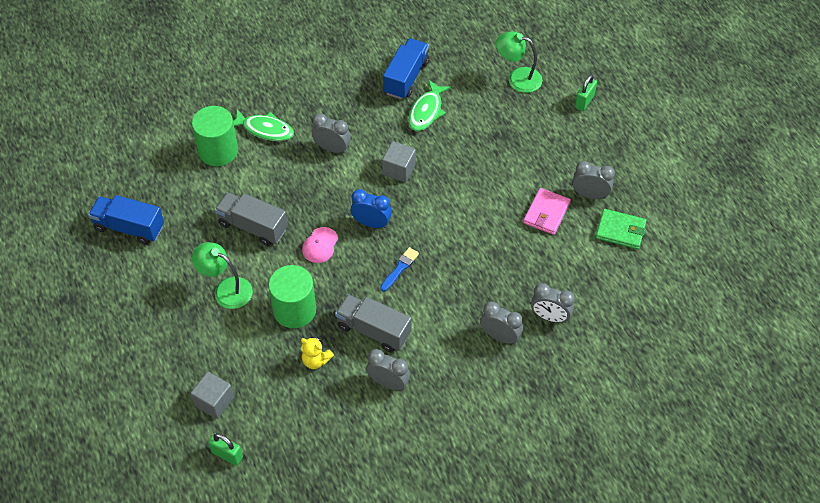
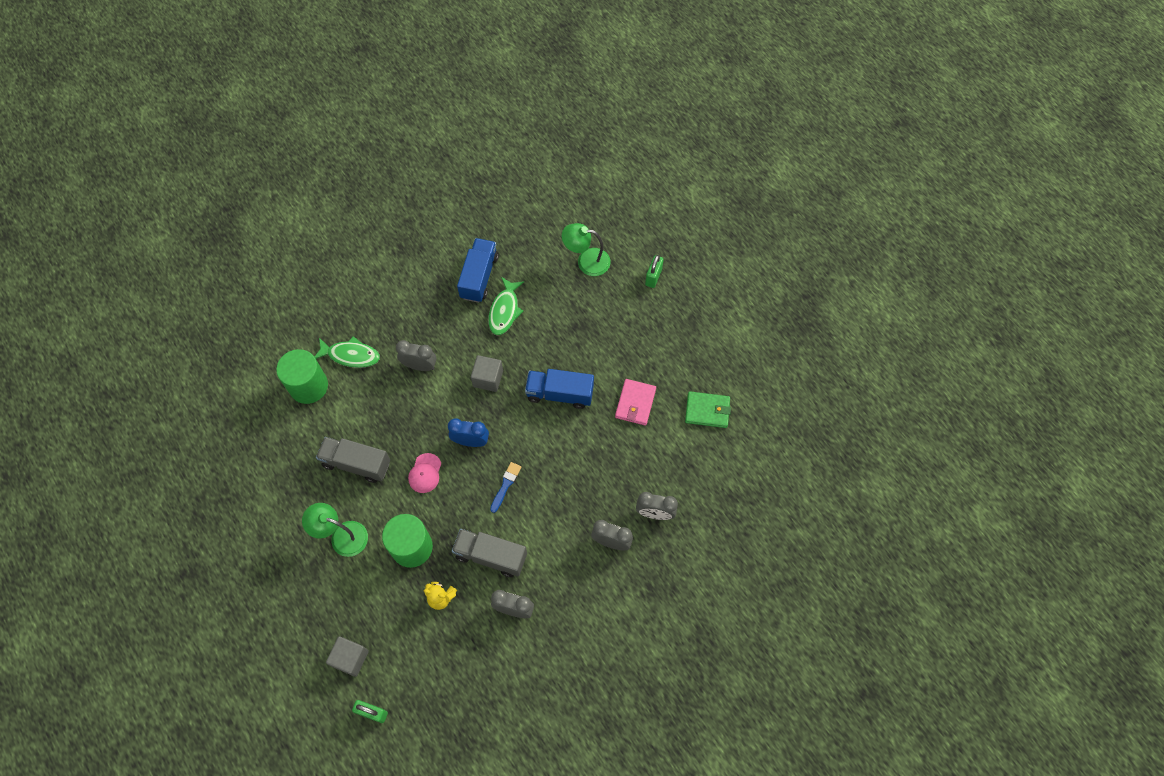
camera: 10 degrees left, 10 degrees up
(129, 227) = (235, 484): blue truck -> blue truck (560, 394)
(590, 195) = (673, 377): grey clock -> none

